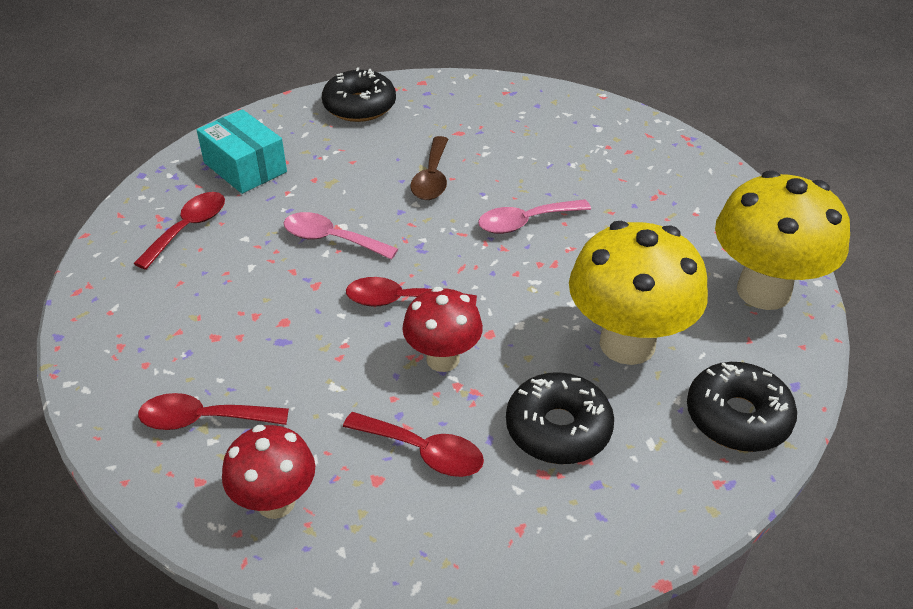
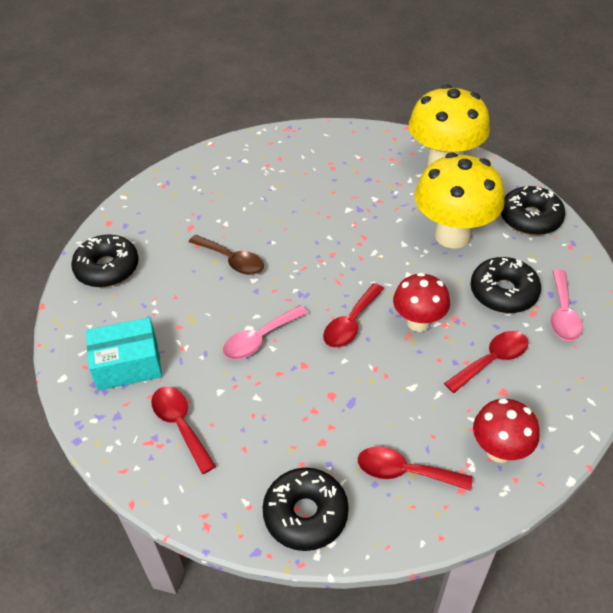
camera: 60 degrees left, 5 degrees up
(115, 356) = (305, 514): none -> black donut
(203, 419) = (404, 472): red spoon -> red spoon turned 75 degrees clockwise
(525, 222) = (315, 233): pink spoon -> pink spoon (563, 314)

